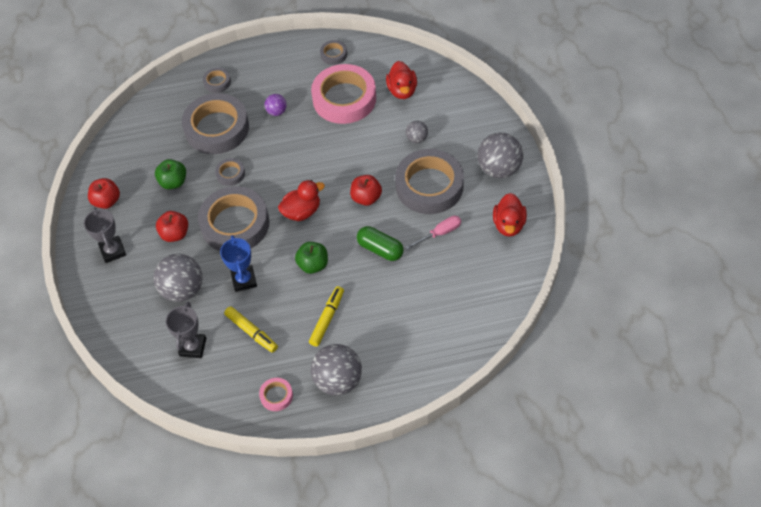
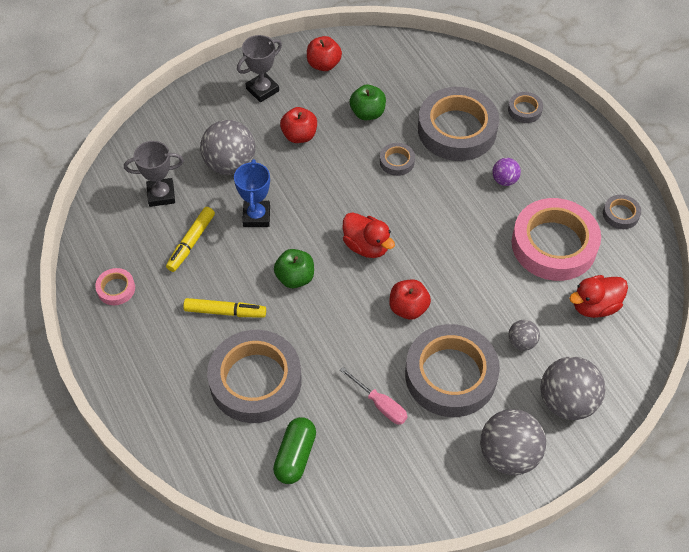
camera: 70 degrees right, 0 degrees up
(235, 224) = (329, 186): grey tape -> grey tape (255, 381)
(244, 280) = (256, 216): blue trophy -> blue trophy turned 60 degrees counterclockwise
(338, 380) = (146, 344): grey ball -> grey ball (567, 401)
(380, 249) = (337, 343): green capsule -> green capsule (295, 456)
(508, 225) = (419, 486): red duck -> none

